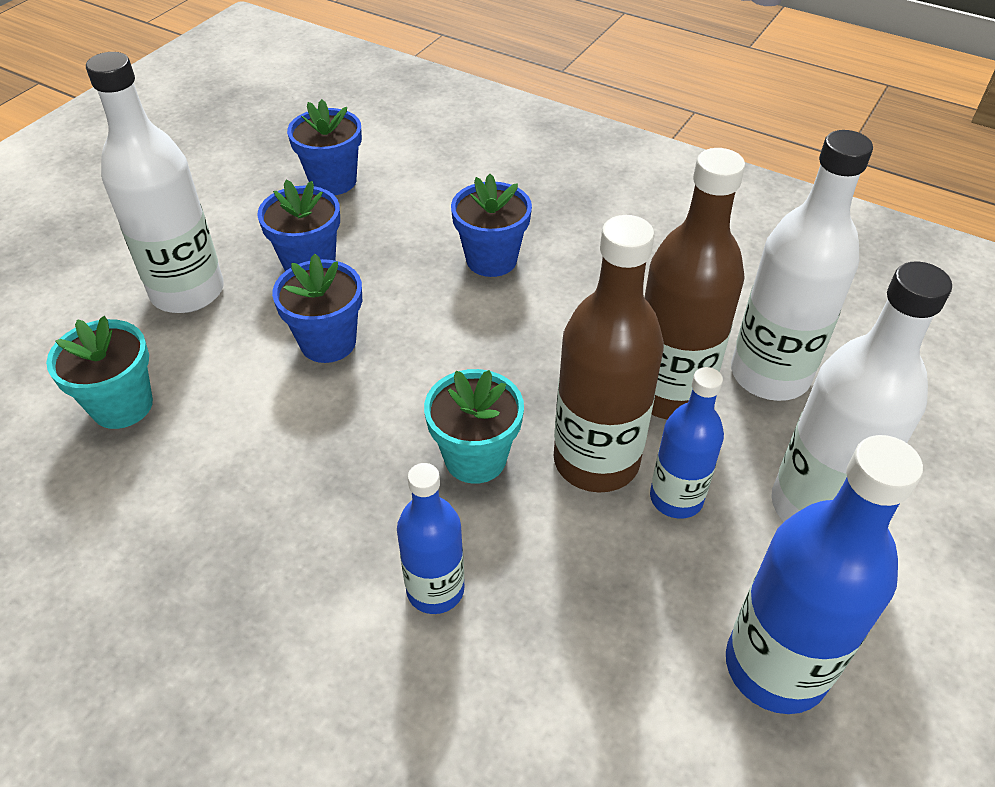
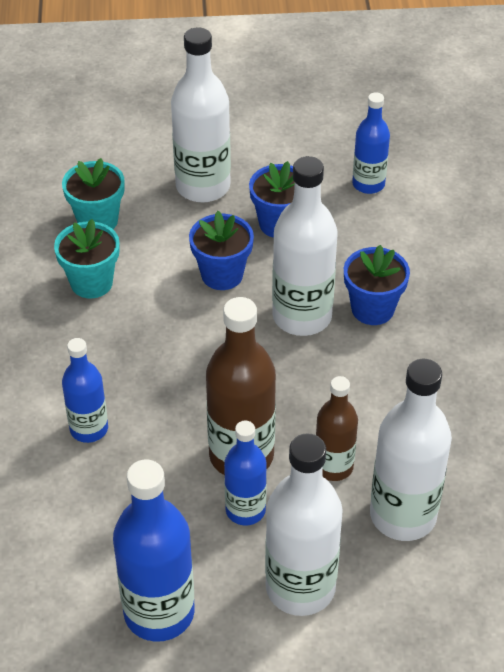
camera: 55 degrees right, 0 degrees up
(333, 181) = (368, 184): blue flower pot -> blue bottle
(450, 312) = (302, 316): none -> white bottle
(475, 458) = (193, 396): turquoise flower pot -> turquoise flower pot (91, 283)
(669, 393) = (333, 466): brown bottle -> brown bottle, size x0.60

